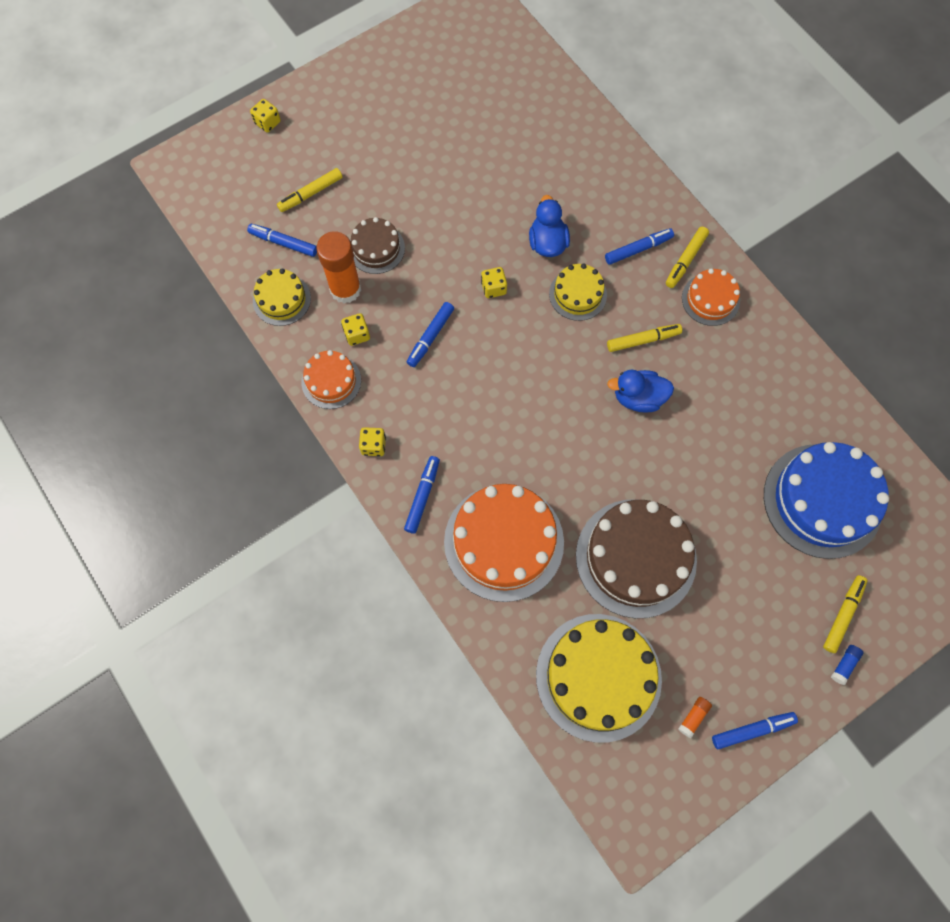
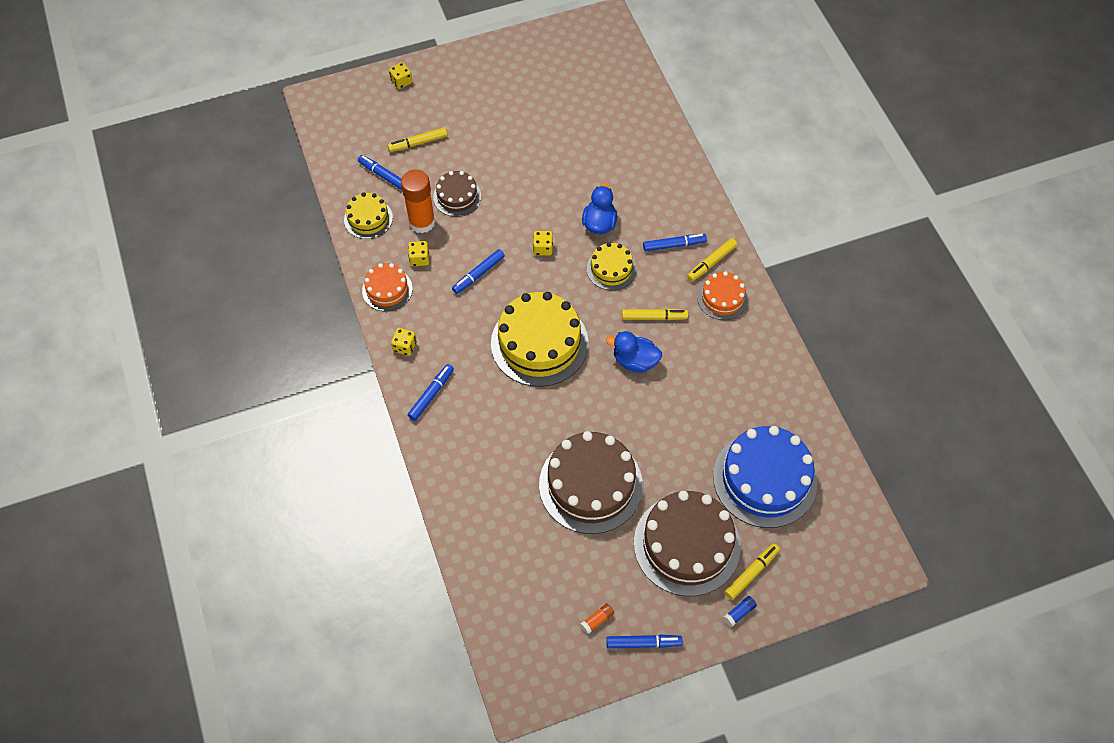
camera: 15 degrees right, 10 degrees down
(504, 542) = (485, 445): orange cake -> none
(598, 677) = (528, 568): yellow cake -> yellow cake (539, 343)
(763, 600) = (686, 544): none -> brown cake

